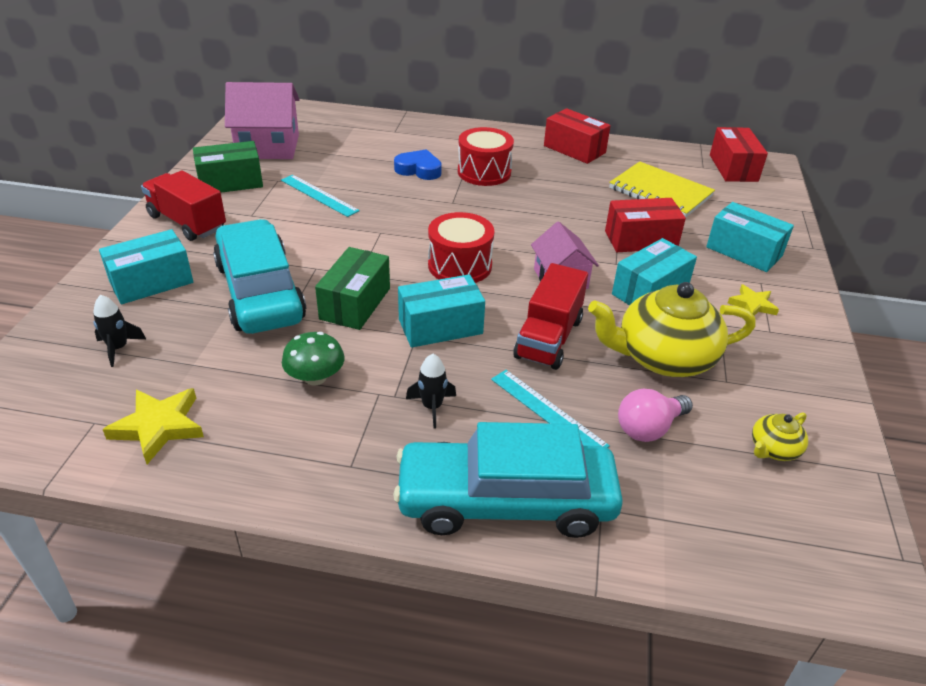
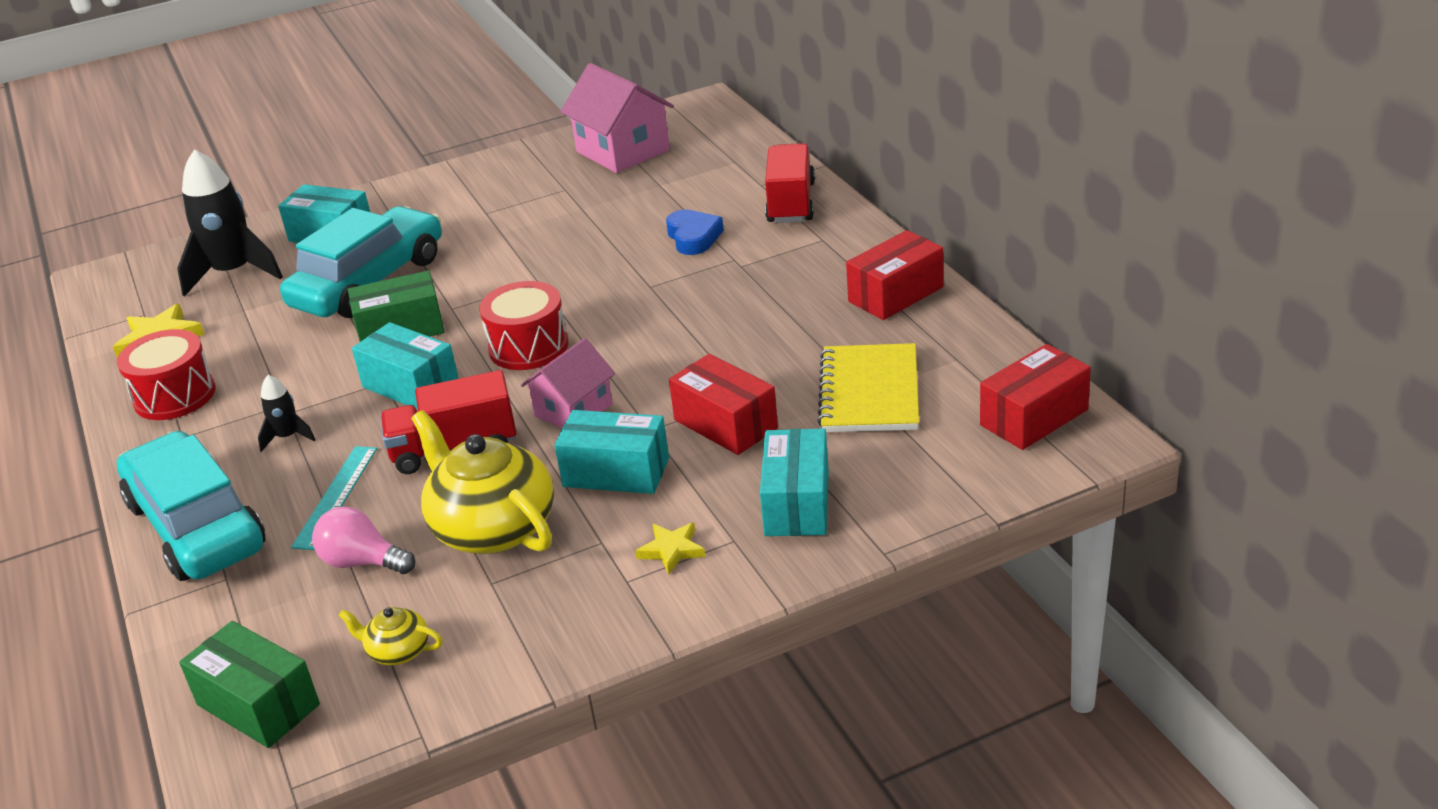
camera: 60 degrees right, 5 degrees down
(118, 348) = (234, 273): black rocket -> black rocket, size x2.12
(187, 222) = (437, 196): red truck -> red truck (791, 203)
(230, 182) = (530, 174): green box -> green box (258, 705)
(315, 377) = (276, 367): green mushroom -> none
(319, 195) = (565, 220): turquoise ruler -> none
(484, 172) = (744, 271): red drum -> red drum (174, 396)
(574, 149) = (896, 294): red box -> red box turned 45 degrees clockwise

